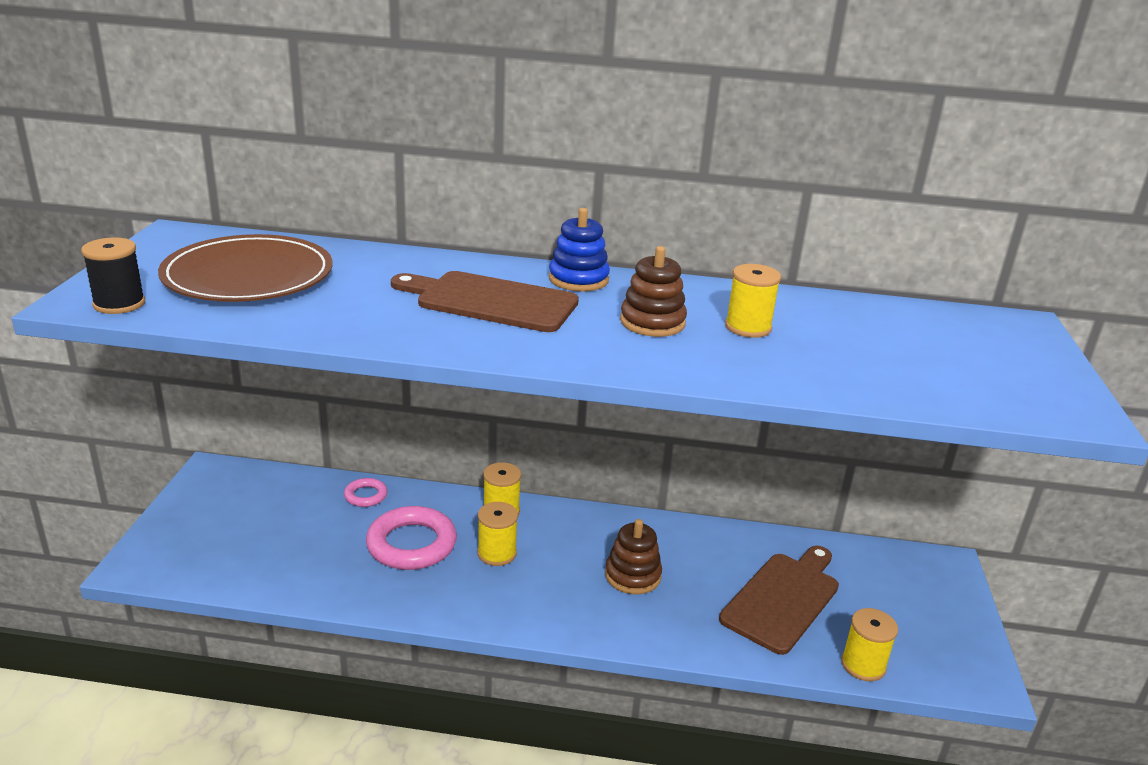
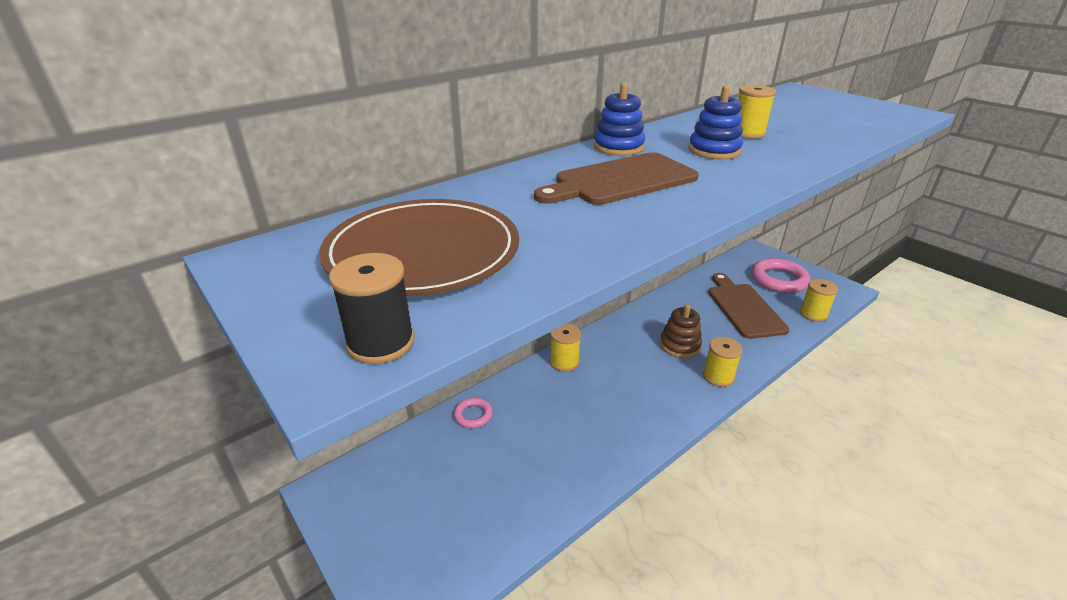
camera: 45 degrees left, 5 degrees up
(411, 544) = (556, 421): pink ring -> pink ring (779, 280)
(497, 553) = (606, 387): yellow spool -> yellow spool (718, 376)
(652, 322) = (714, 151): brown stacking toy -> blue stacking toy

